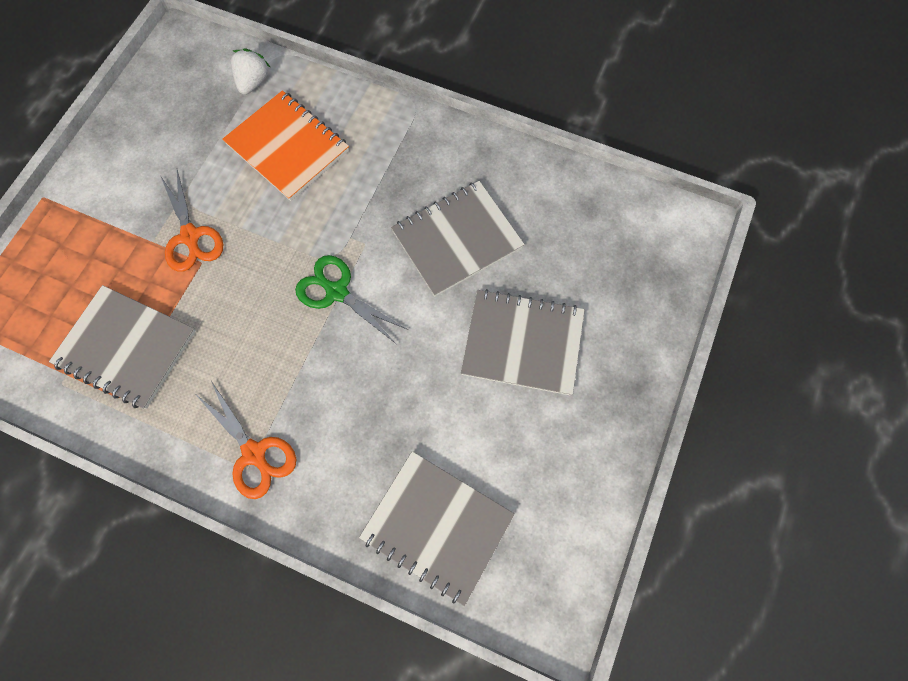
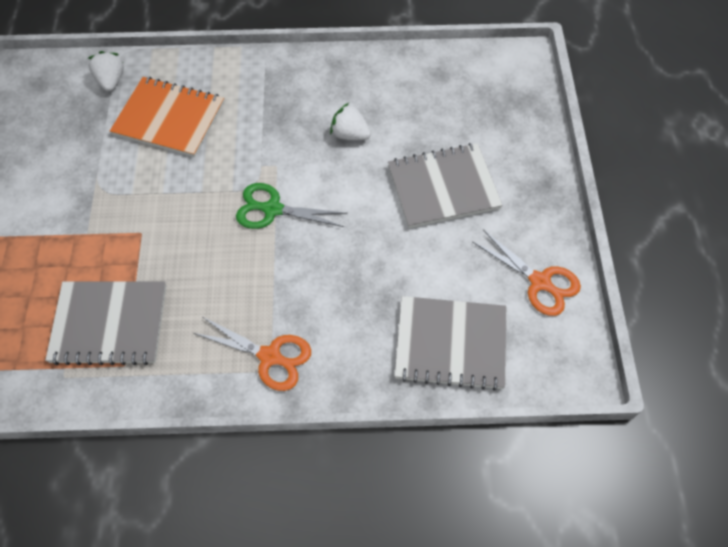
camera: 25 degrees left, 10 degrees down
(190, 236) = (120, 216): orange scissors -> orange scissors (540, 282)
(457, 239) = (350, 134): grey notebook -> white strawberry

